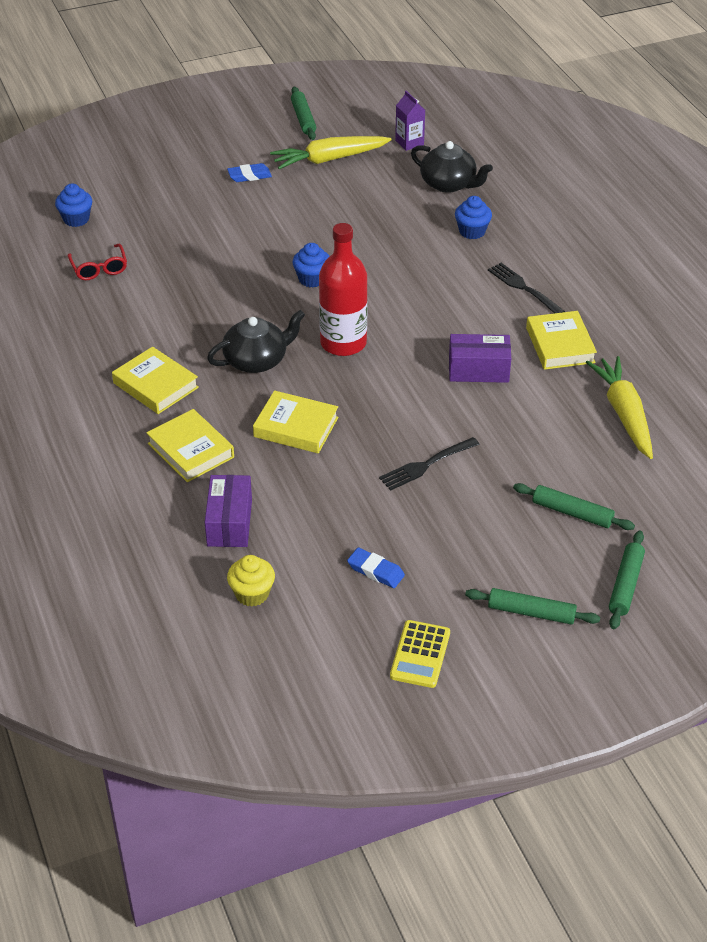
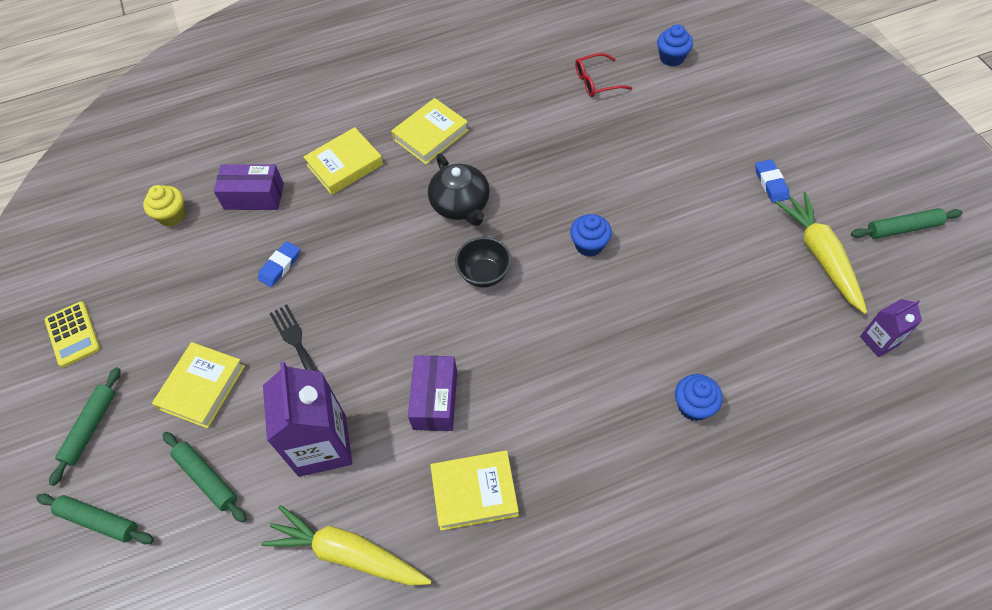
camera: 95 degrees right, 15 degrees up
(296, 427) = (364, 238): yellow book -> yellow book (202, 387)
(343, 343) = (484, 274): red bottle -> black bowl
(375, 571) = (174, 302): blue eraser -> blue eraser (280, 266)
(420, 654) = (73, 334): yellow calculator -> yellow calculator turned 135 degrees counterclockwise
(449, 184) = (793, 384): black teapot -> none
(523, 288) = (583, 458): black fork -> none
(530, 438) = (322, 445): none -> purple carton
(572, 513) = (207, 478): green rolling pin -> green rolling pin turned 75 degrees counterclockwise
(624, 414) = (348, 553): yellow carrot -> yellow carrot turned 150 degrees counterclockwise

